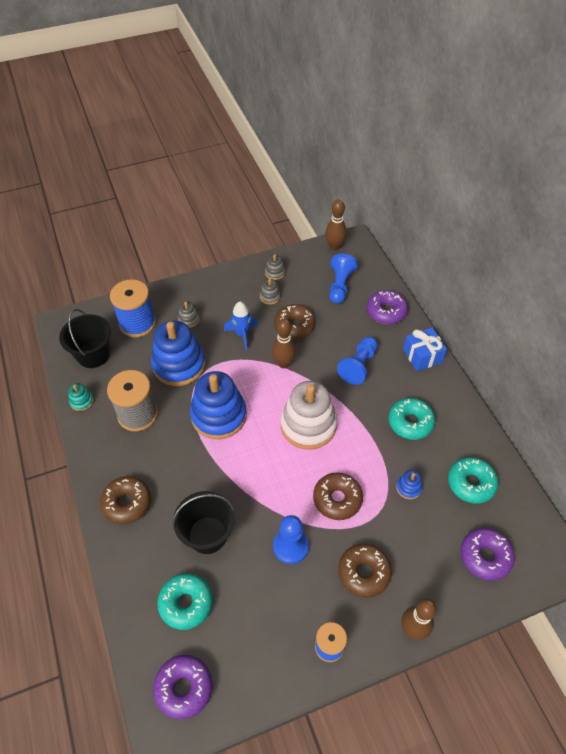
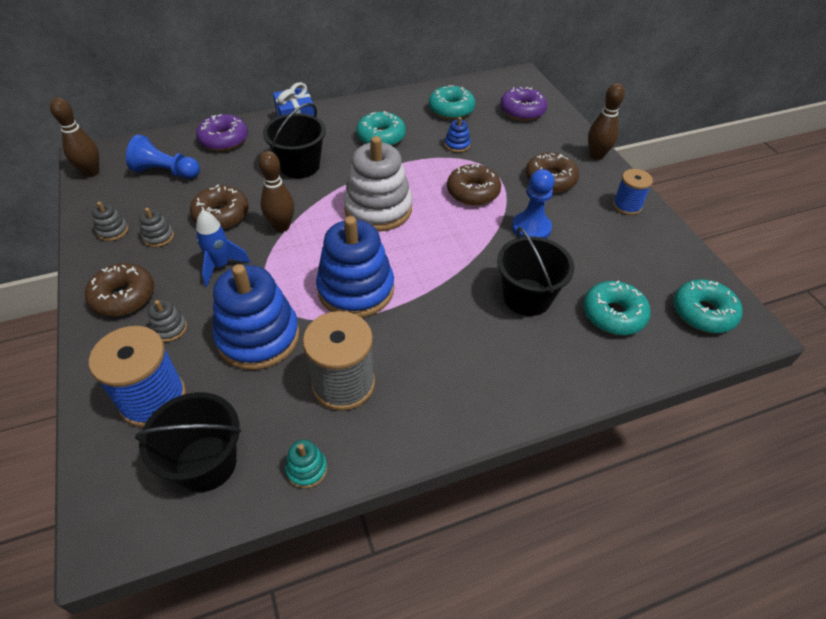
camera: 90 degrees left, 5 degrees down
(127, 503) = (492, 385): brown donut -> brown donut (123, 296)
(184, 688) = (703, 313): purple donut -> turquoise donut
(358, 366) = (299, 166): blue pawn -> black bucket

